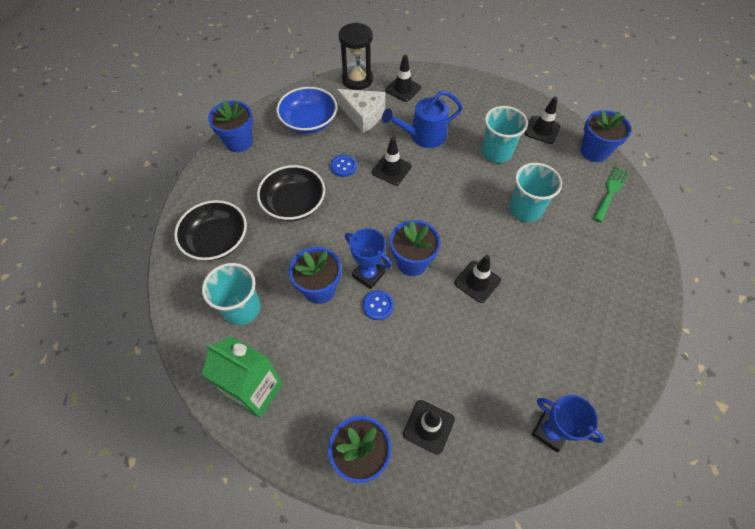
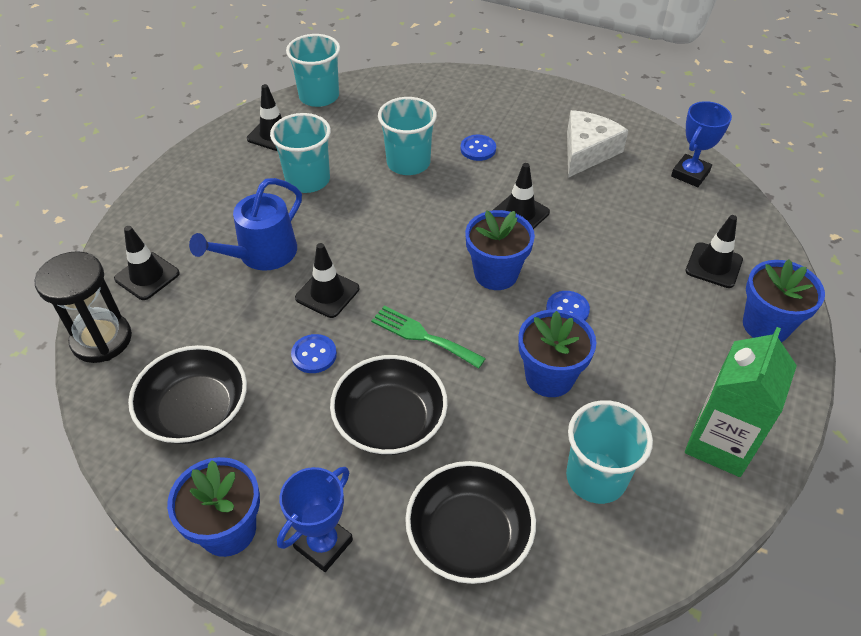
camera: 90 degrees left, 10 degrees down
(309, 121) = (196, 411): blue bowl -> black bowl
(363, 115) = (197, 330): white cheese -> white cheese (587, 151)
(368, 274) = (519, 320): blue trophy -> blue trophy (323, 544)
(423, 135) = (262, 254): blue watering can -> blue watering can turned 60 degrees clockwise
(552, 255) = (478, 149): none -> blue button
(594, 151) = (319, 96): blue flower pot -> turquoise cup
(610, 191) = (384, 93): green fork -> green fork (422, 336)

